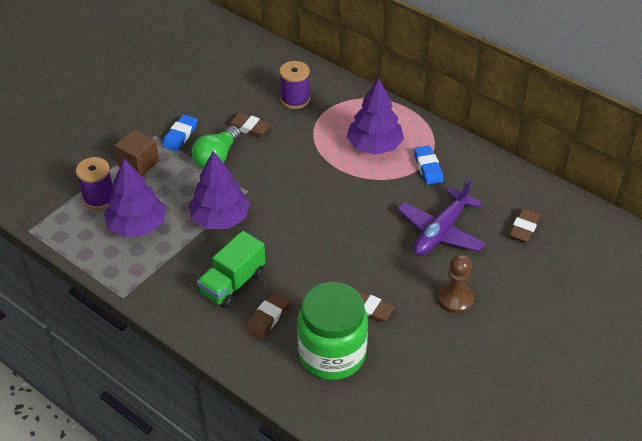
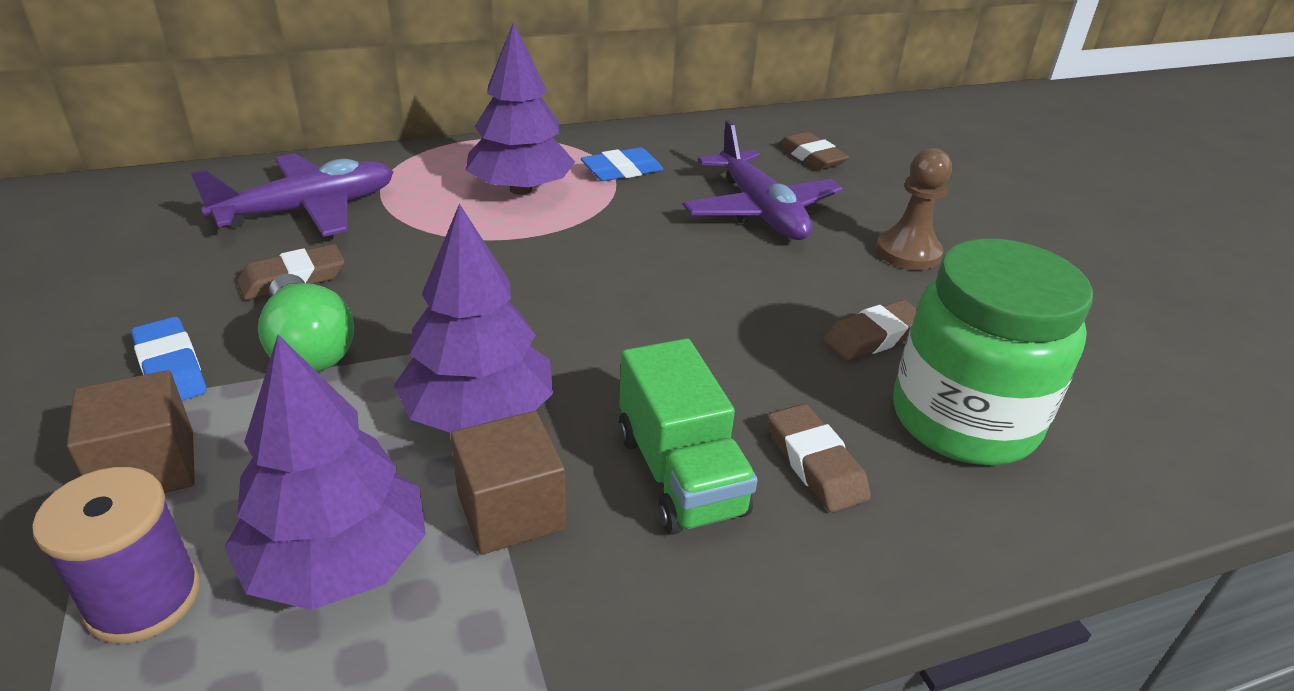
camera: 60 degrees left, 10 degrees down
(183, 251) = (510, 511): none -> brown cube
(295, 99) = (309, 209): purple spool -> purple plane
(428, 168) = (622, 171): blue eraser -> blue eraser turned 45 degrees counterclockwise

